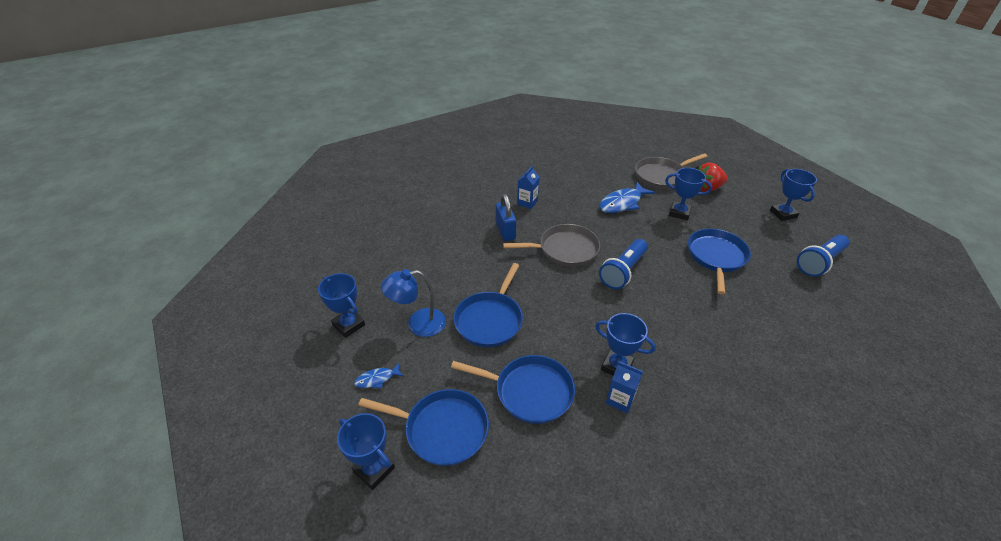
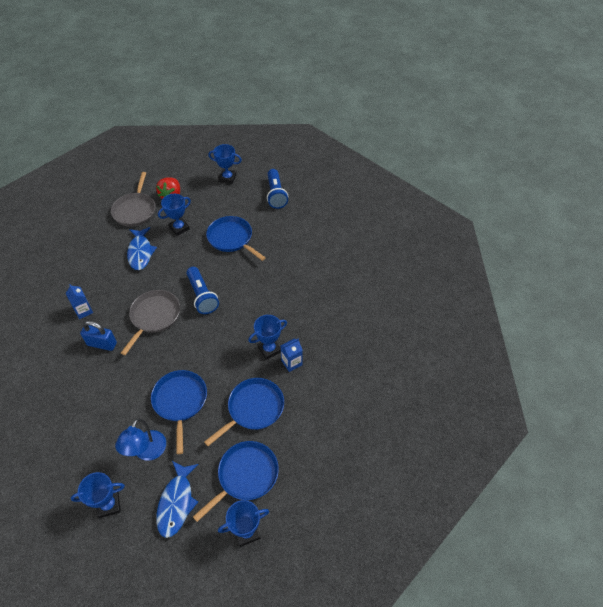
camera: 60 degrees left, 10 degrees up
(377, 379) = (176, 502): blue fish -> blue fish, size x1.93
(490, 320) = (180, 401): blue pan -> blue pan turned 150 degrees counterclockwise

